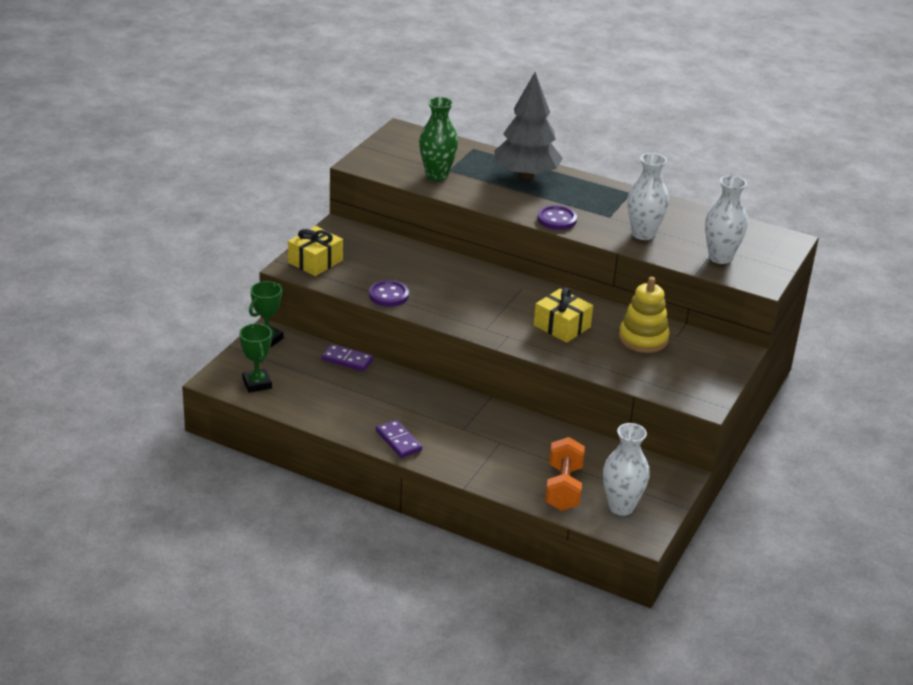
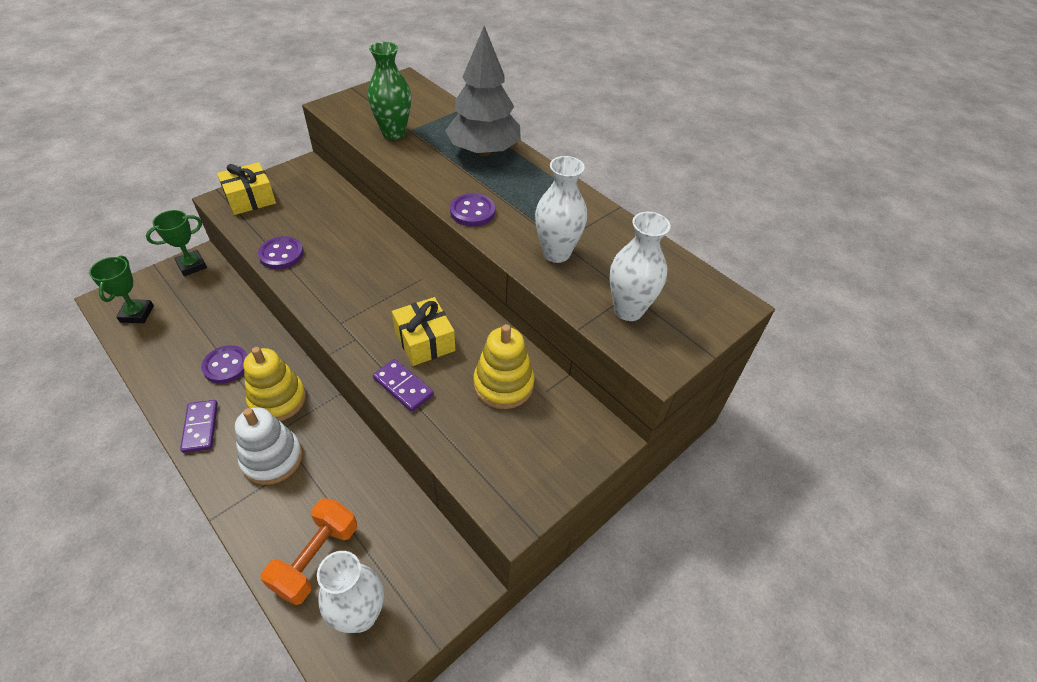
camera: 20 degrees right, 15 degrees up
(347, 360) = (240, 308): purple domino -> purple domino (403, 387)
(377, 400) = (226, 365): none -> purple button
(444, 411) = (278, 399): none -> yellow stacking toy
(476, 445) = (272, 458): none -> white stacking toy

